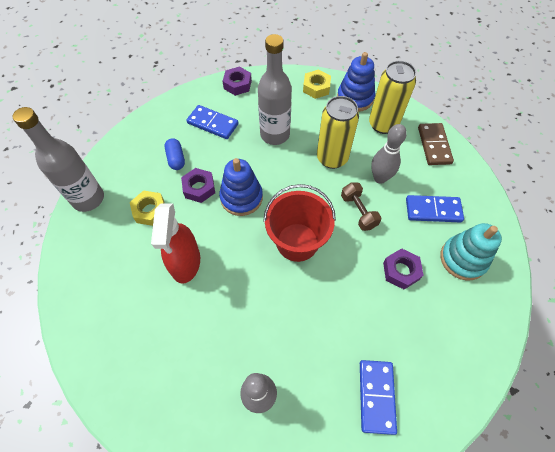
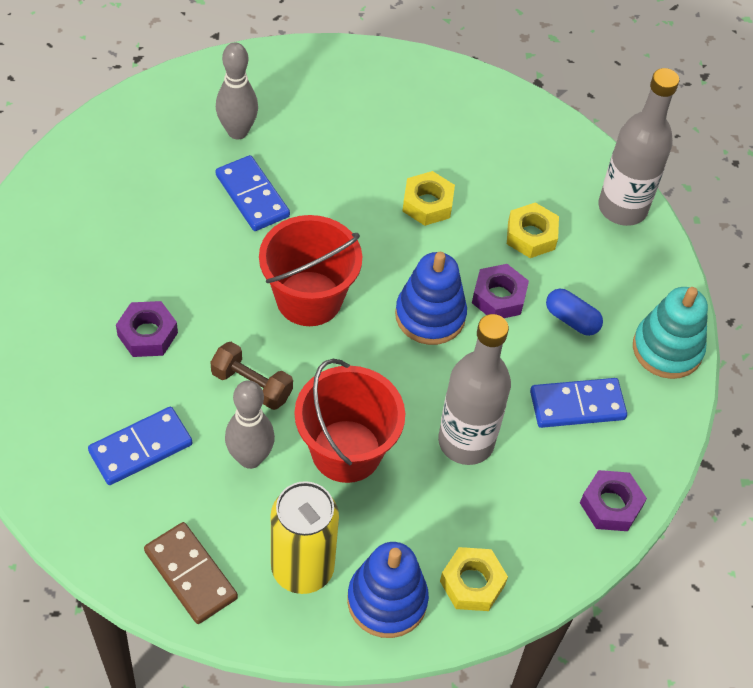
camera: 140 degrees right, 5 degrees down
(185, 262) = (427, 204): red spray bottle -> yellow nut
(332, 158) = (346, 451): yellow can -> red bucket
(376, 396) = (111, 190): blue domino -> blue domino (252, 196)
(463, 259) = (67, 395): turquoise stacking toy -> turquoise stacking toy (667, 349)

